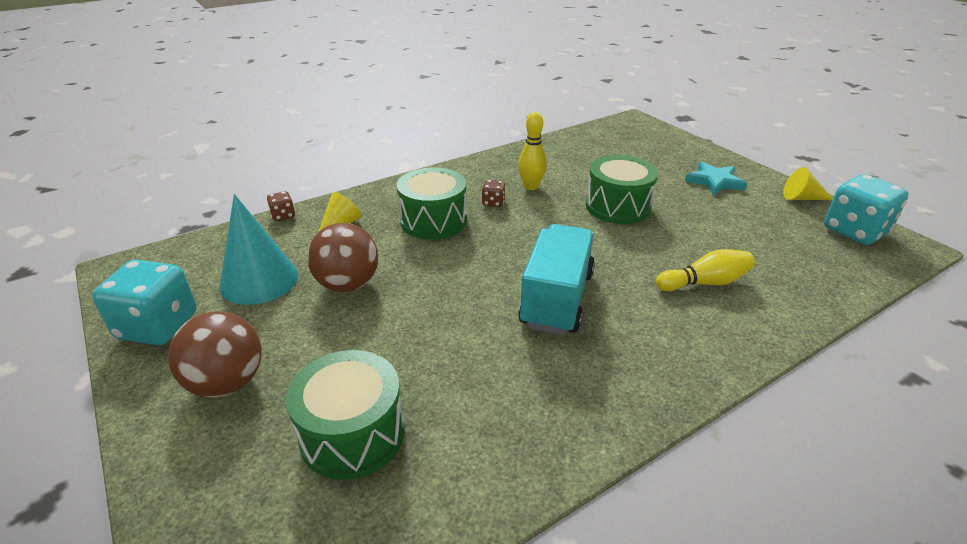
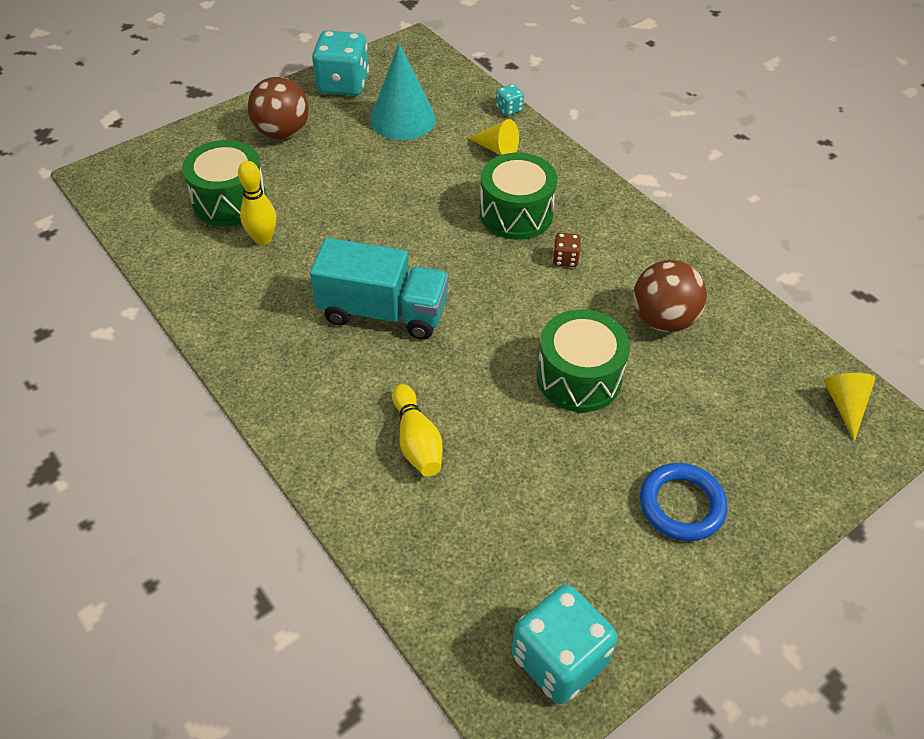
camera: 85 degrees right, 15 degrees up
(283, 215) = (509, 109): brown dice -> turquoise dice
(348, 284) = (399, 170): brown ball -> brown ball (663, 319)
(531, 187) = (613, 292): yellow bowling pin -> yellow bowling pin (263, 239)
(714, 181) = (681, 505): turquoise star -> blue ring
(802, 198) = (653, 617): yellow cone -> yellow cone (845, 405)

